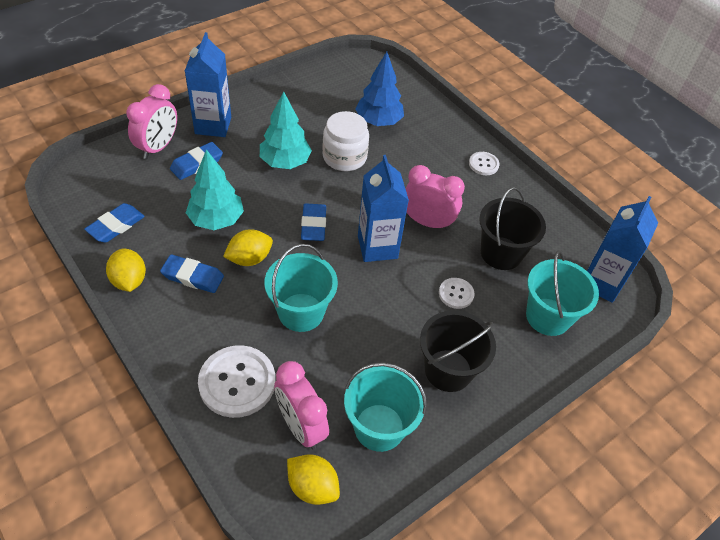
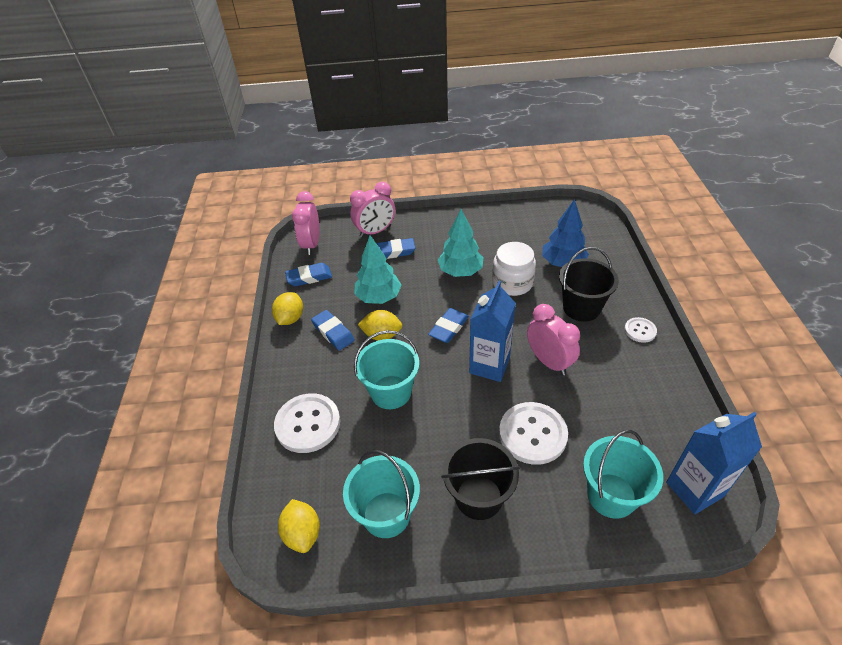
camera: 40 degrees right, 5 degrees down
(213, 125) = (425, 227): blue carton -> none
(301, 426) = (328, 481): pink clock -> pink clock (311, 244)
(456, 294) = (532, 434): white button -> white button, size x1.92
(501, 253) = (602, 416): black bucket -> black bucket (581, 308)

